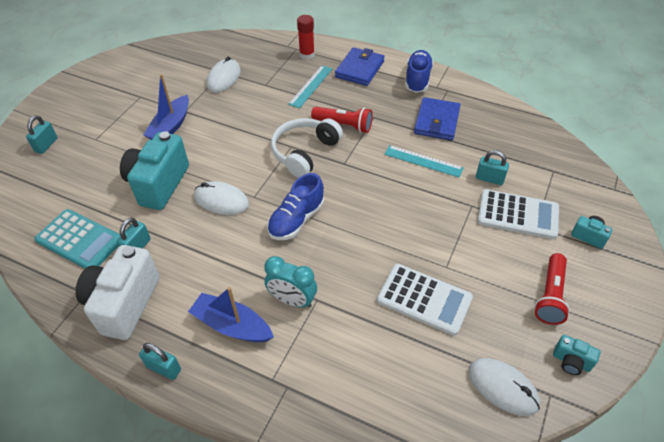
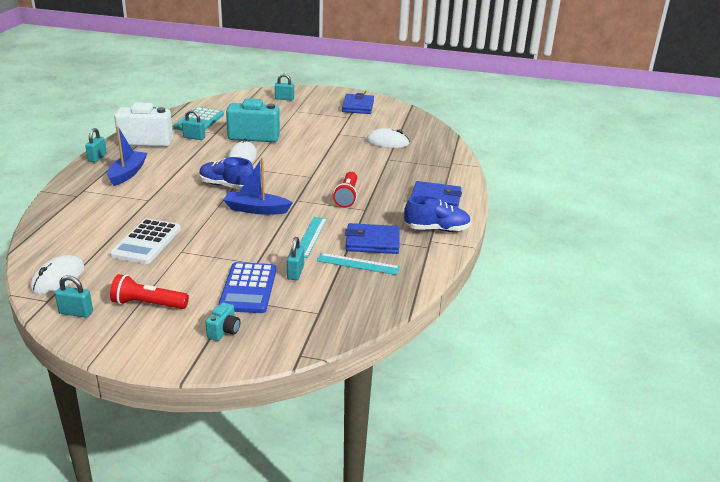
camera: 75 degrees right, 20 degrees down
(111, 84) = (358, 106): none -> blue wallet
(171, 126) = (318, 131): blue boat -> blue boat (256, 209)
(292, 300) = (147, 191): turquoise clock -> none
(304, 152) = (305, 182): white headphones -> none
(307, 55) = (443, 172): red glue stick -> none
(310, 86) = (396, 178): turquoise ruler -> turquoise ruler (358, 264)
(518, 214) = (248, 288): white calculator -> blue calculator
(571, 361) = (76, 312): turquoise camera -> turquoise padlock

